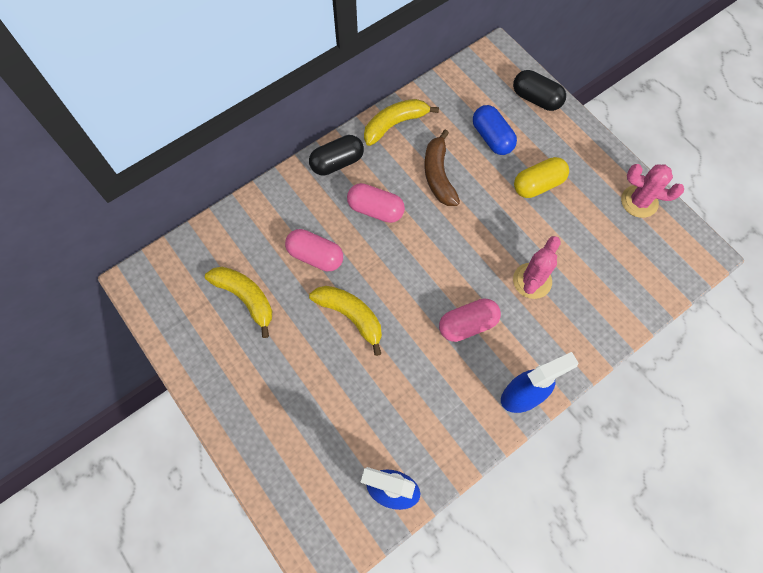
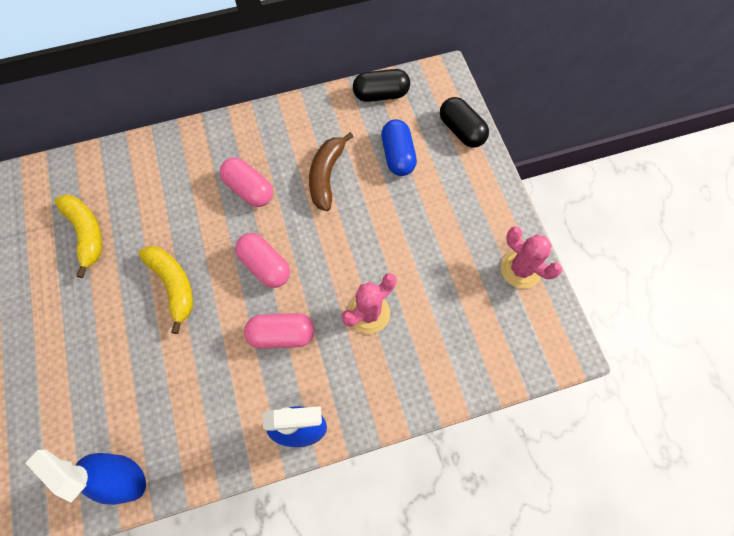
camera: 20 degrees right, 0 degrees up
(315, 256) = (170, 215): pink capsule -> pink capsule (265, 265)
(337, 162) = (236, 133): black capsule -> black capsule (381, 94)
(395, 124) = (309, 113): yellow banana -> none
(538, 184) = (422, 217): yellow capsule -> none

